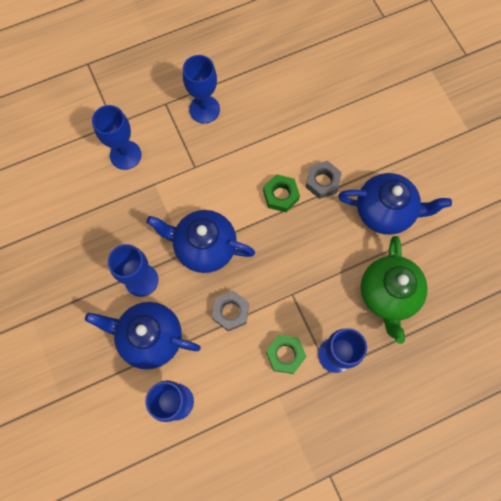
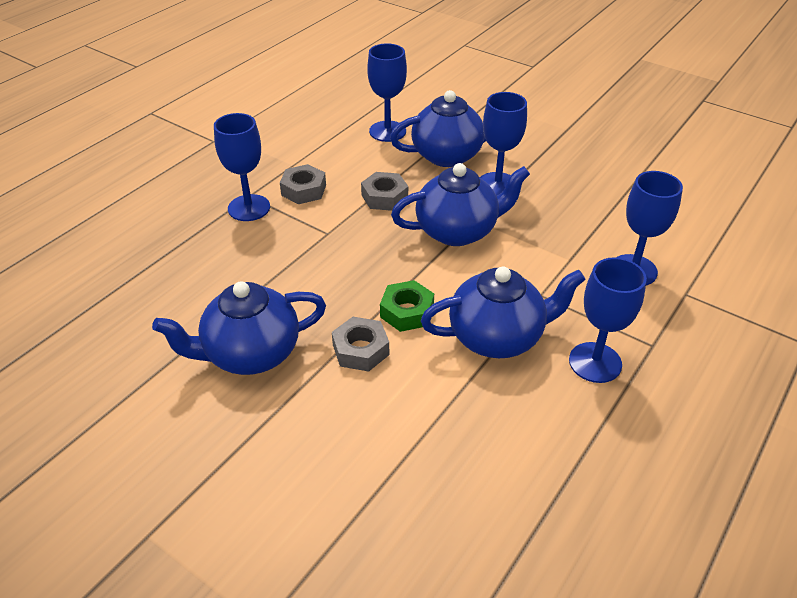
camera: 150 degrees right, 30 degrees down
(242, 151) = (497, 337): none -> blue teapot
(285, 355) = (303, 190): green nut -> grey nut
(388, 294) = (209, 274): green teapot -> none

